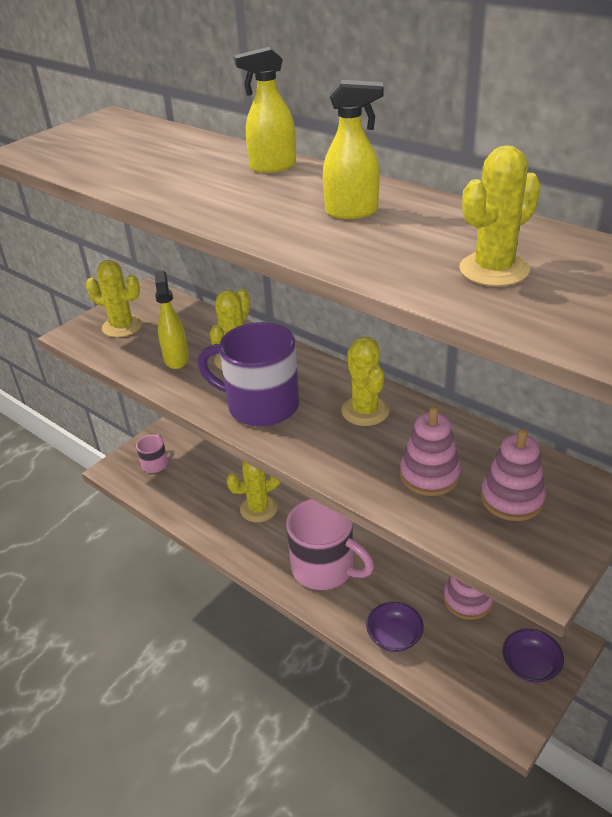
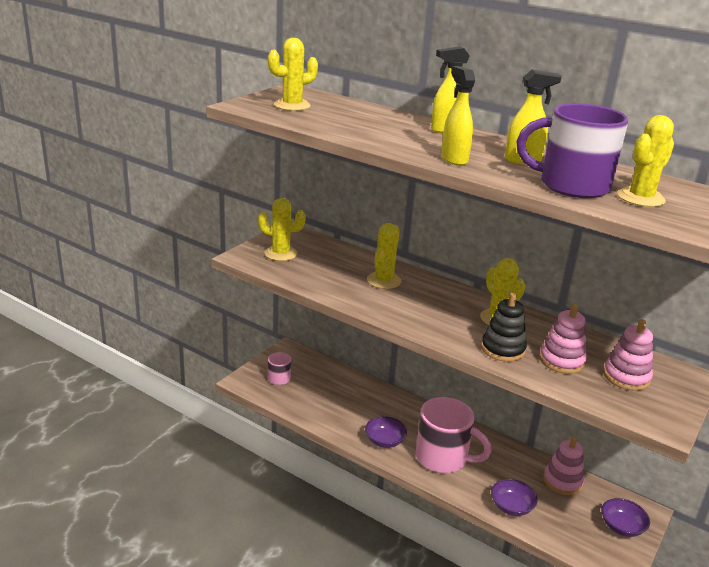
camera: 10 degrees left, 10 degrees down
(176, 359) = (335, 278): yellow spray bottle -> yellow spray bottle (454, 159)
(258, 509) = (377, 414): yellow cactus -> yellow cactus (292, 105)
(259, 546) = (384, 441): none -> purple bowl
(260, 405) = (416, 312): purple mug -> purple mug (571, 186)
(355, 459) = (502, 349): none -> black stacking toy

